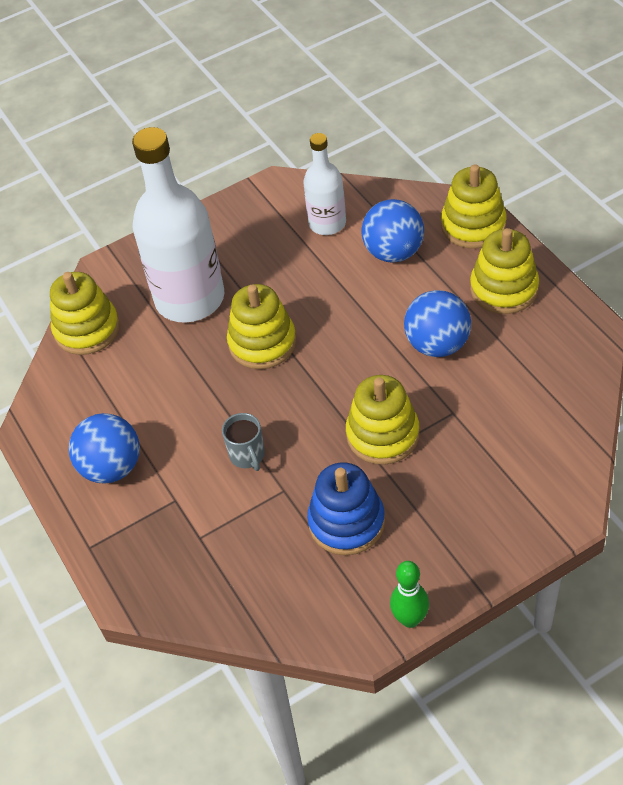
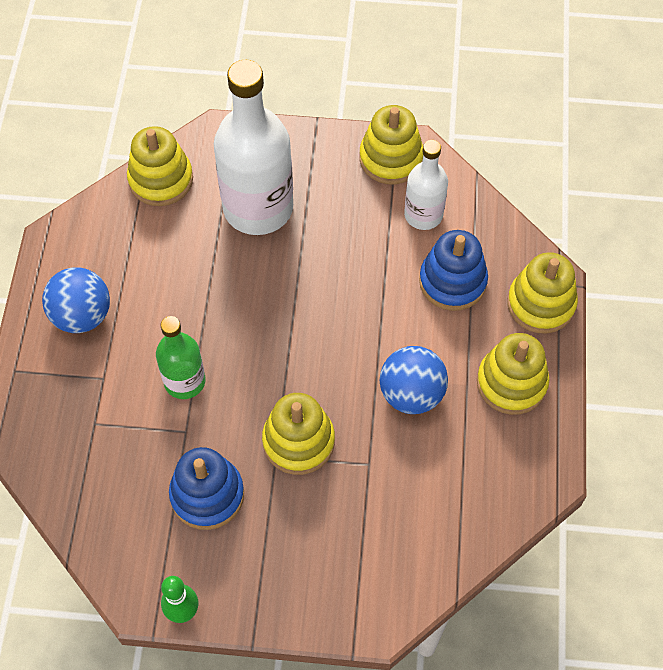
camera: 30 degrees right, 10 degrees up
(247, 455) = (185, 381): grey mug -> green bottle
(262, 343) = (278, 289): yellow stacking toy -> yellow stacking toy (391, 158)
(393, 252) = (452, 281): blue ball -> blue stacking toy

